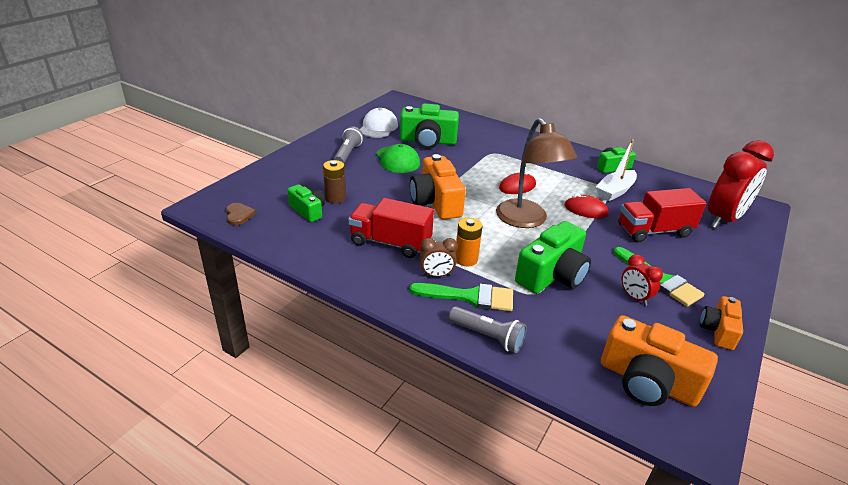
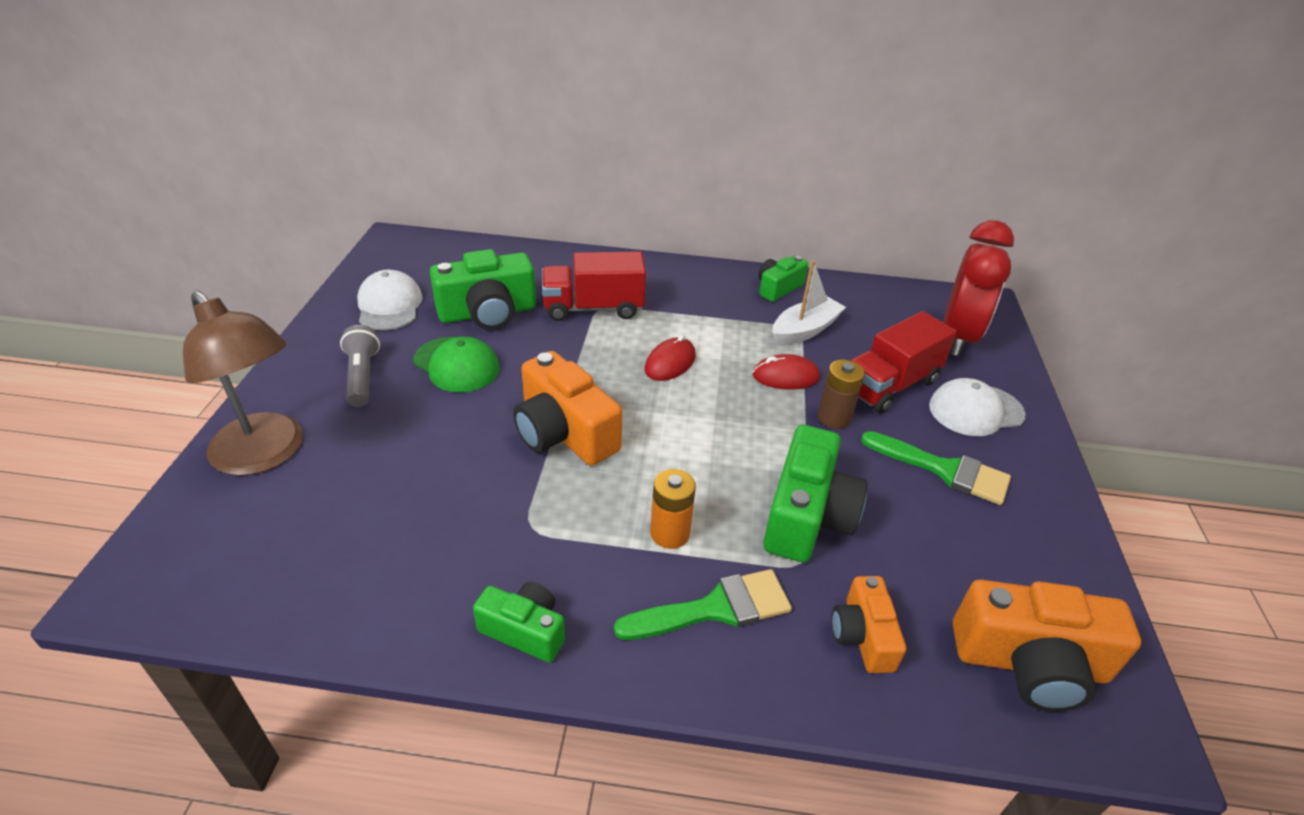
camera: 25 degrees left, 5 degrees up
(239, 215) = (215, 585): brown heart -> none
(308, 210) = (350, 526): green camera -> green camera (524, 630)
(335, 198) = (387, 481): brown battery -> brown battery (834, 418)
(390, 243) = (533, 545): red truck -> red truck (593, 308)
(436, 275) = (642, 584): brown clock -> none
(487, 337) = (783, 679): grey flashlight -> none
(526, 220) = (717, 423): brown lamp -> brown lamp (266, 455)
(615, 191) = (804, 330): white boat -> white boat turned 150 degrees counterclockwise
(634, 297) = (931, 514): red clock -> none
(707, 258) = (975, 410): none -> white cap
(718, 330) = (1056, 531): orange camera -> orange camera (862, 636)

